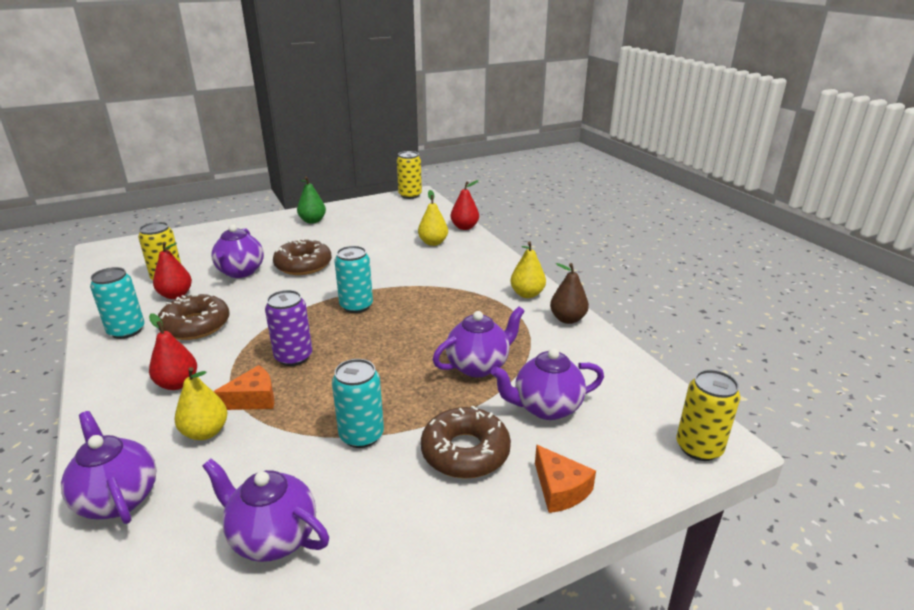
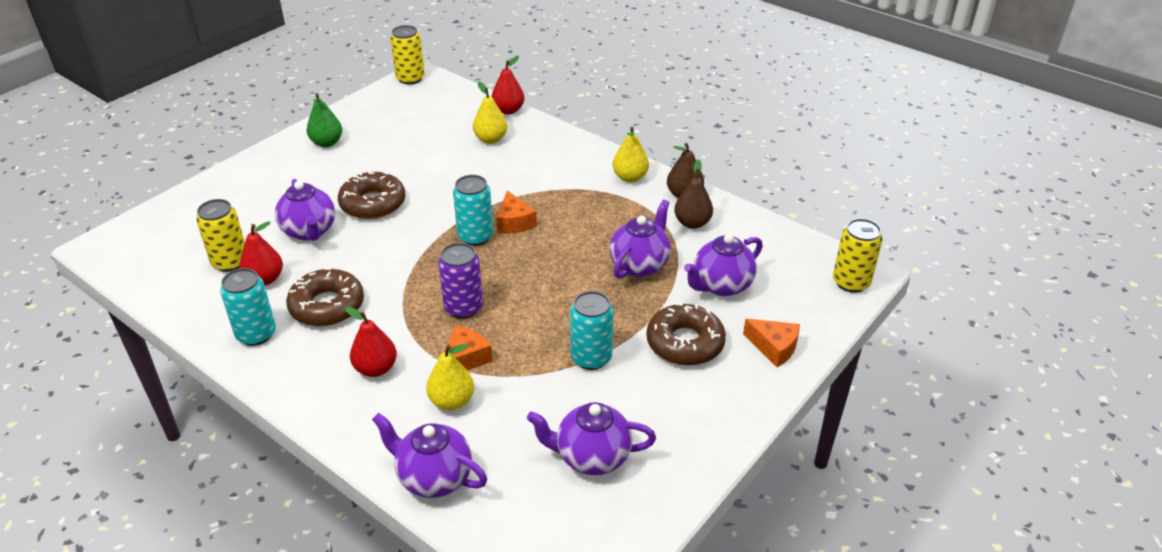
camera: 25 degrees left, 10 degrees up
(397, 303) = (514, 222): none -> orange cheese
(558, 344) = (692, 223): none -> brown pear

